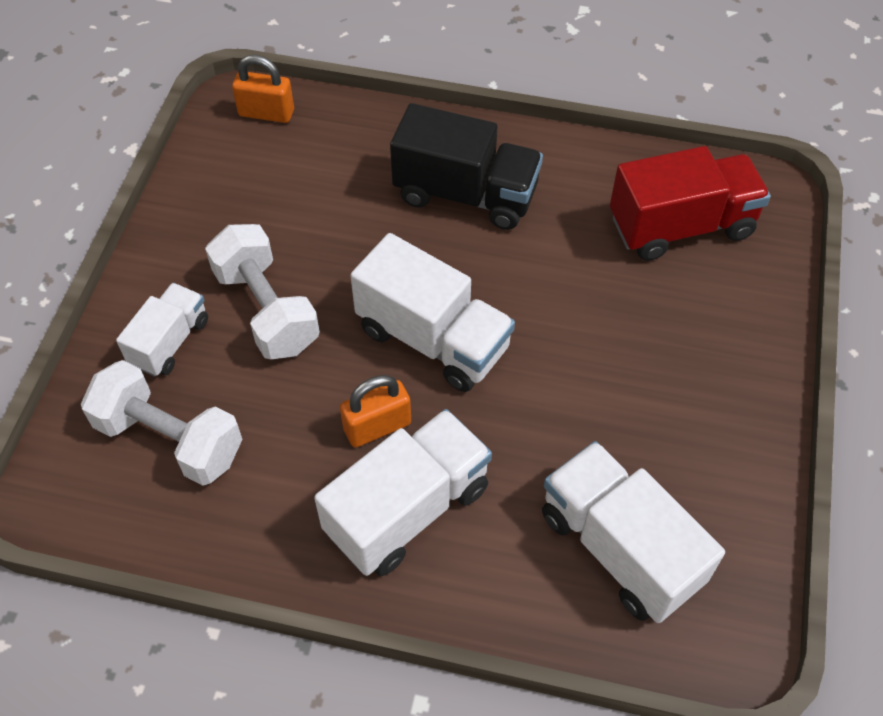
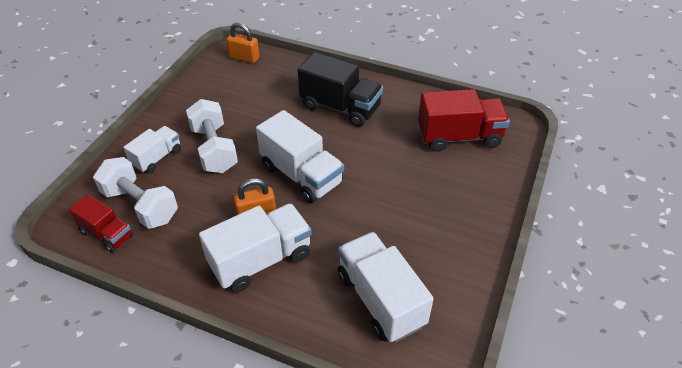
camera: 10 degrees right, 10 degrees down
(129, 503) = (107, 234): none -> red truck

